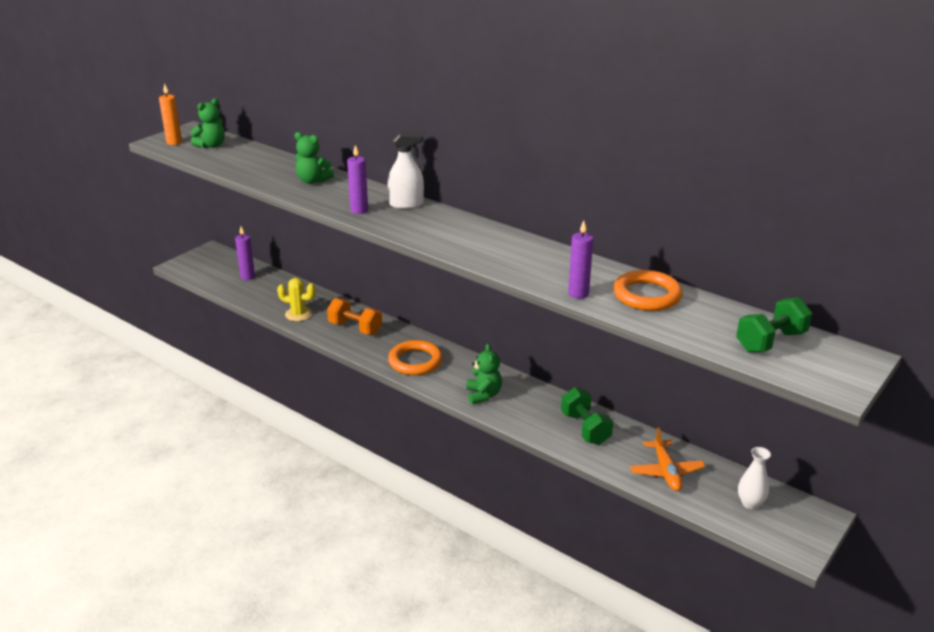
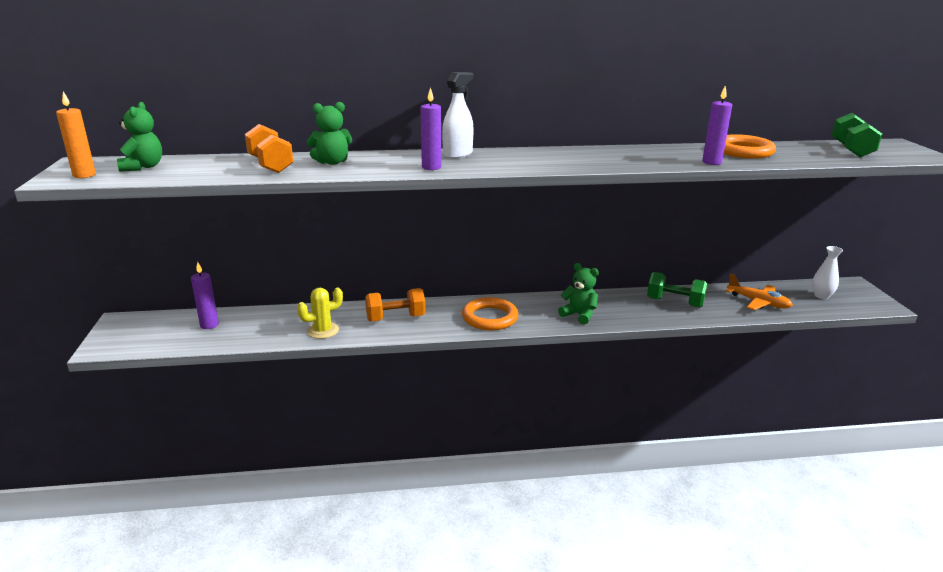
camera: 45 degrees left, 5 degrees down
(275, 170) = (270, 165): none -> orange dumbbell

